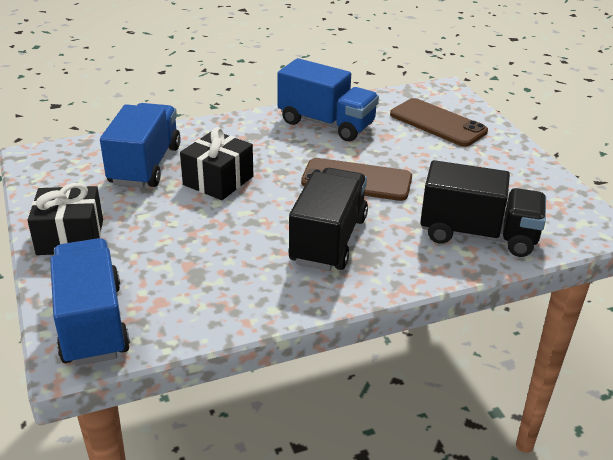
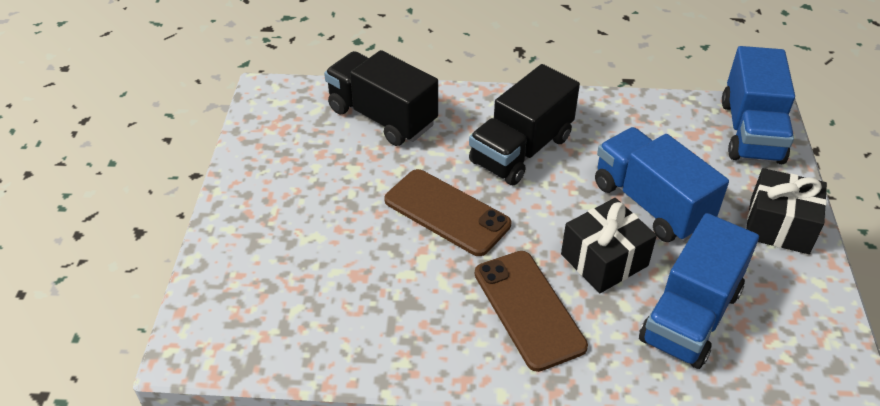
camera: 155 degrees left, 10 degrees up
(326, 123) = (419, 325): blue truck -> blue truck (650, 204)
(437, 123) = (273, 277): brown phone -> brown phone (528, 309)

